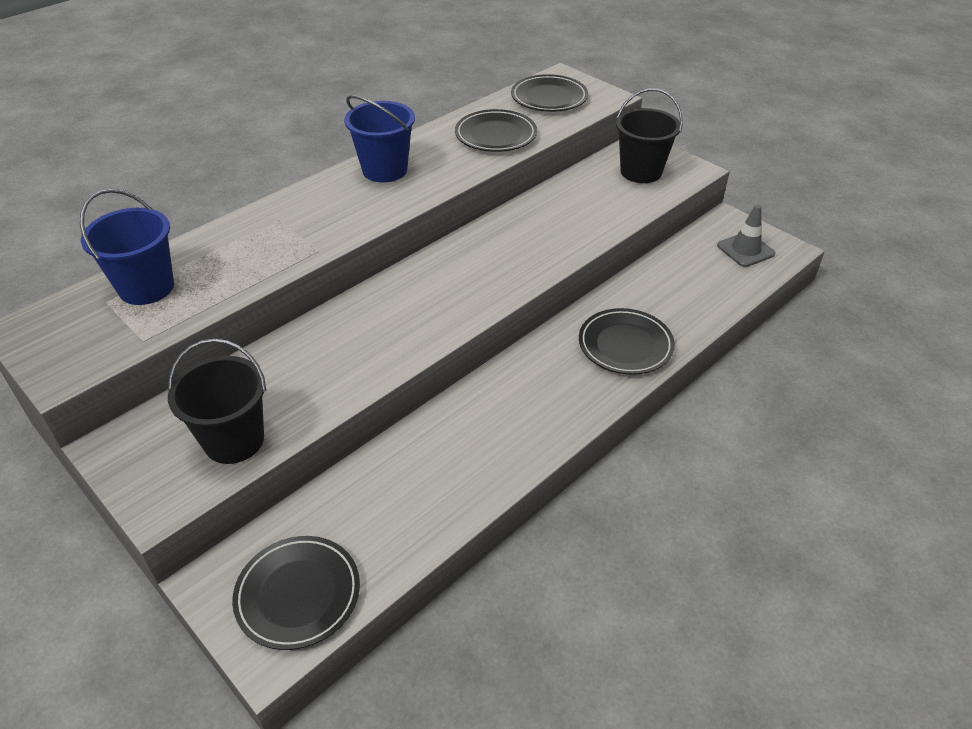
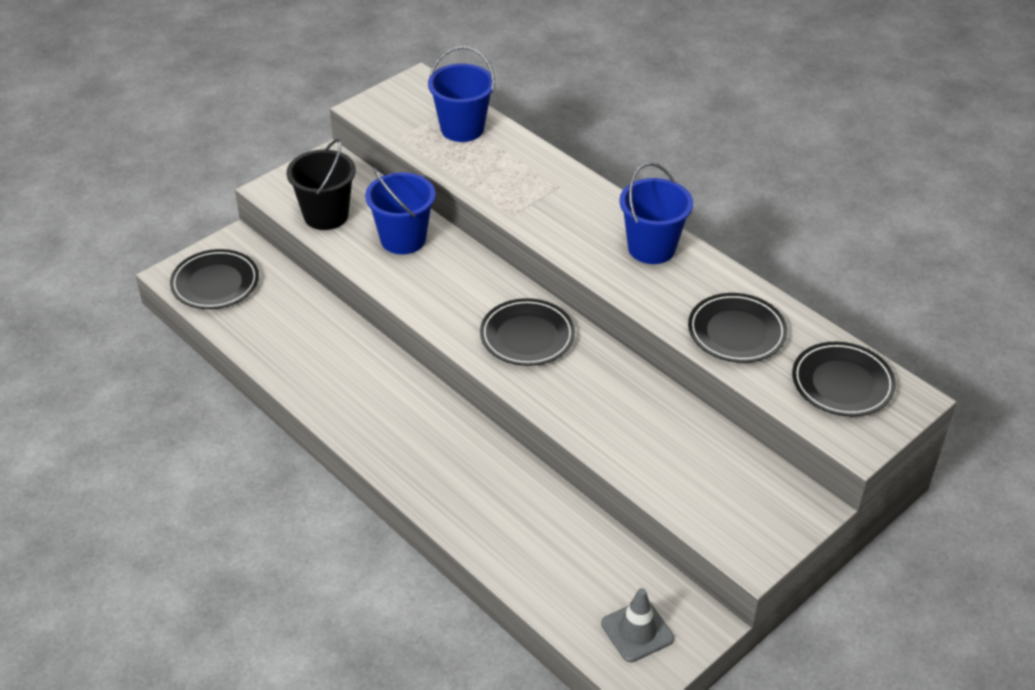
camera: 90 degrees right, 0 degrees up
(297, 366) = (403, 239): none -> blue bucket
(625, 345) = (461, 489): black plate -> black plate (527, 336)
(641, 172) = (740, 500): black bucket -> none

